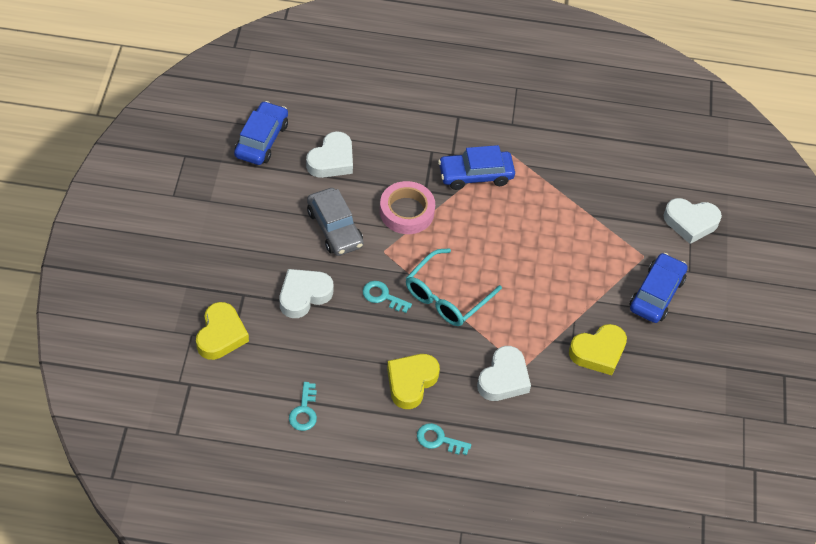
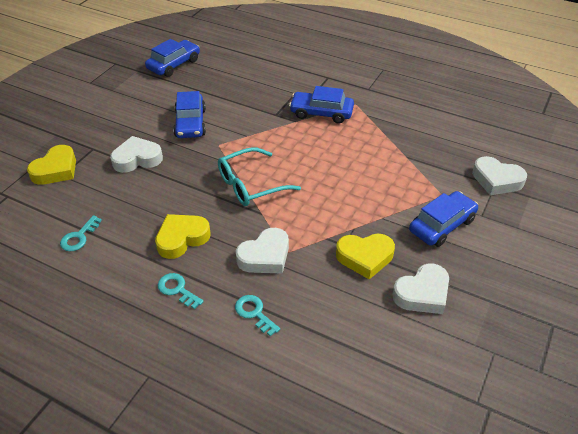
camera: 25 degrees right, 10 degrees down
(332, 160) = (216, 84): white heart -> white heart (422, 293)
(334, 228) = (190, 123): grey car -> blue car
(382, 296) = (198, 173): turquoise key -> turquoise key (254, 313)
(406, 211) = (253, 124): pink tape -> none

